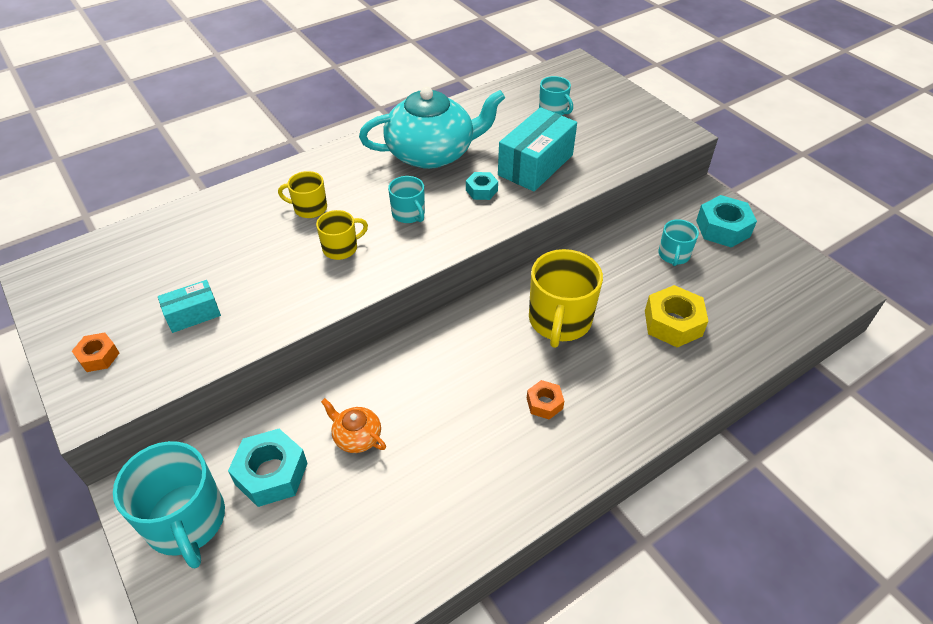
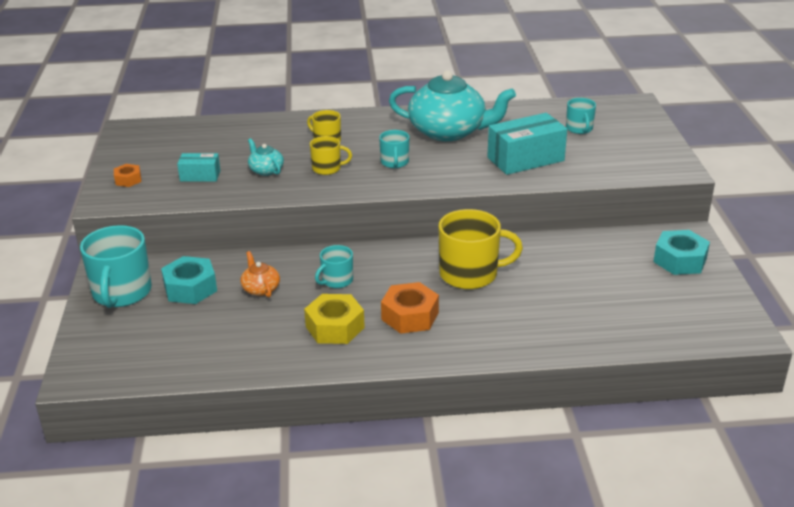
camera: 30 degrees right, 15 degrees down
(270, 276) = (266, 170): none -> turquoise teapot
(481, 190) = (465, 163): turquoise nut -> none
(544, 403) = (410, 316): orange nut -> orange nut, size x1.78
(559, 320) = (470, 274): yellow mug -> yellow mug turned 135 degrees counterclockwise
(673, 255) = (613, 264): turquoise mug -> turquoise mug (336, 280)
(673, 323) = (564, 305): yellow nut -> yellow nut (335, 327)

